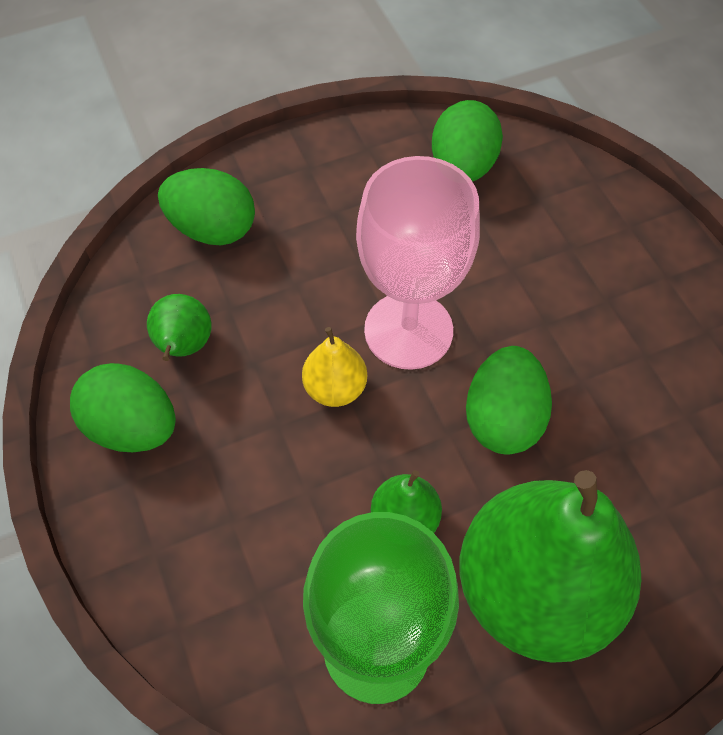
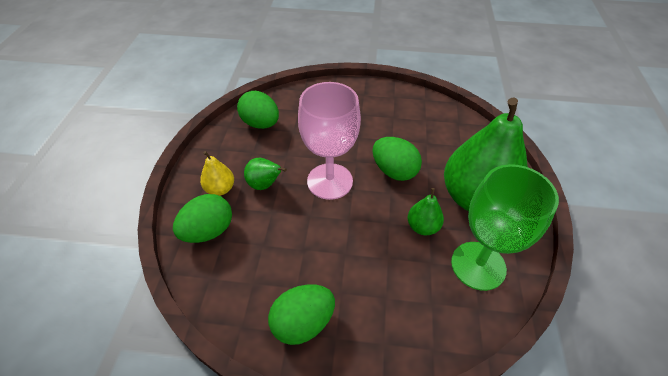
camera: 60 degrees left, 10 degrees down
(184, 346) = (271, 276): green pear -> green pear (265, 184)
(335, 388) = (340, 222): yellow pear -> yellow pear (220, 189)

